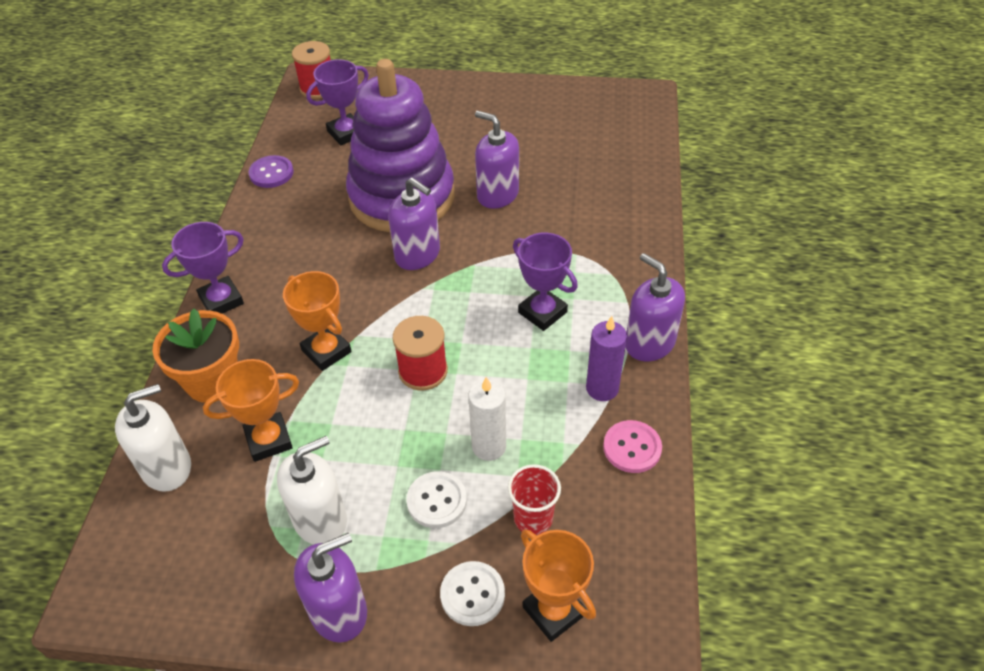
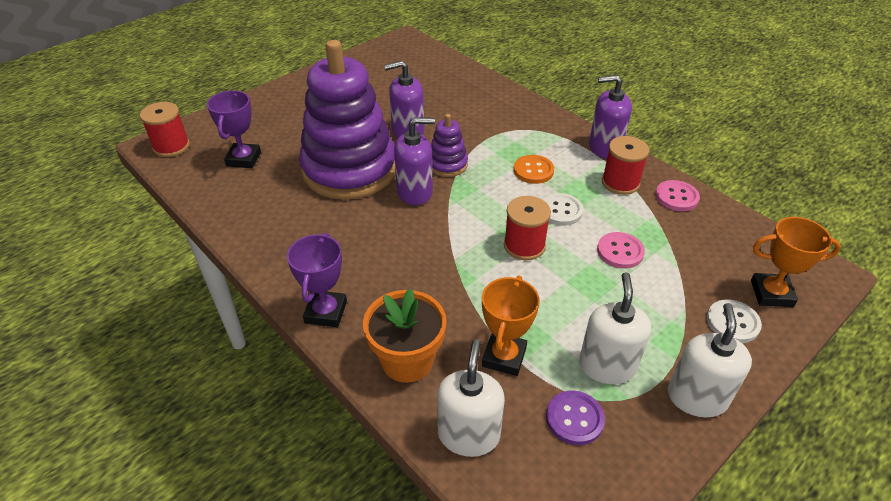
camera: 50 degrees left, 5 degrees down
(271, 173) = (225, 215): purple button -> purple button (574, 419)
(326, 351) = (451, 282): orange trophy -> none
(339, 611) = (697, 397): purple soap dispenser -> white soap dispenser
(436, 501) = (643, 298): white button -> white button (560, 211)
(481, 250) = (447, 164): none -> purple stacking toy
(489, 446) = (620, 251): white candle -> pink button
(533, 518) = (694, 264): red cup -> none
(542, 312) = (533, 170): purple trophy -> orange button
(602, 388) = (620, 183): purple candle -> red spool

